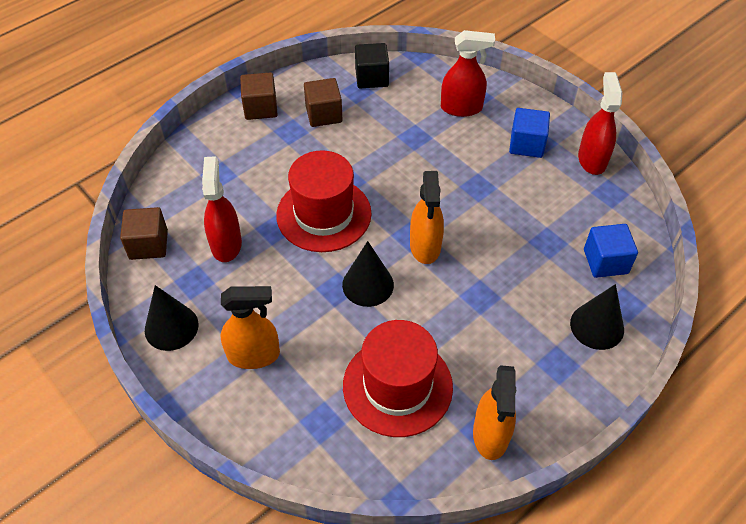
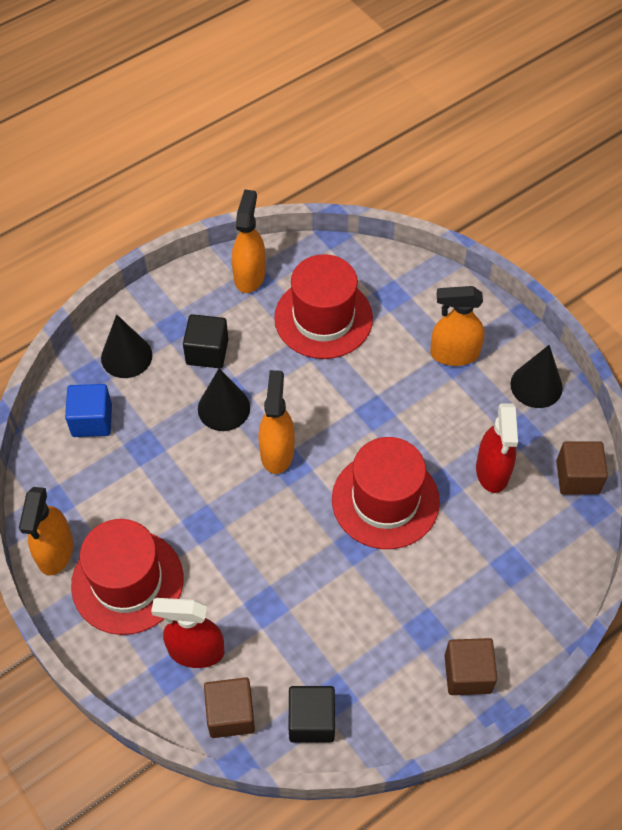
camera: 175 degrees left, 5 degrees up
(324, 114) = (382, 655): brown cube -> brown cube (230, 714)
(368, 284) = (342, 414): black cone -> black cone (224, 408)
(515, 337) = (207, 352): none -> black cube
(526, 144) = (127, 582): blue cube -> red hat
(592, 159) = (55, 552): red spray bottle -> orange spray bottle

